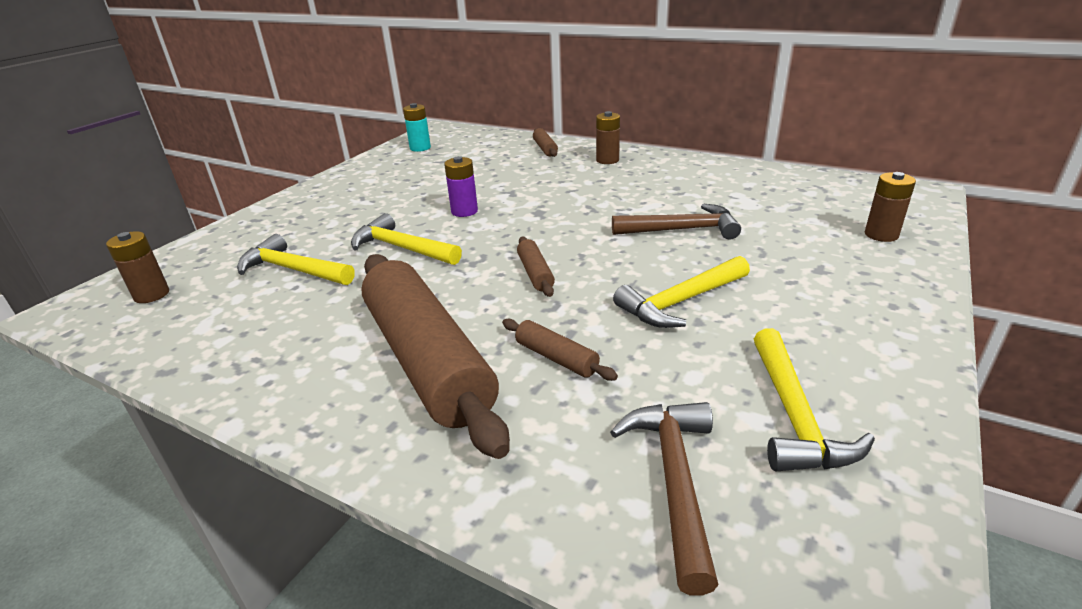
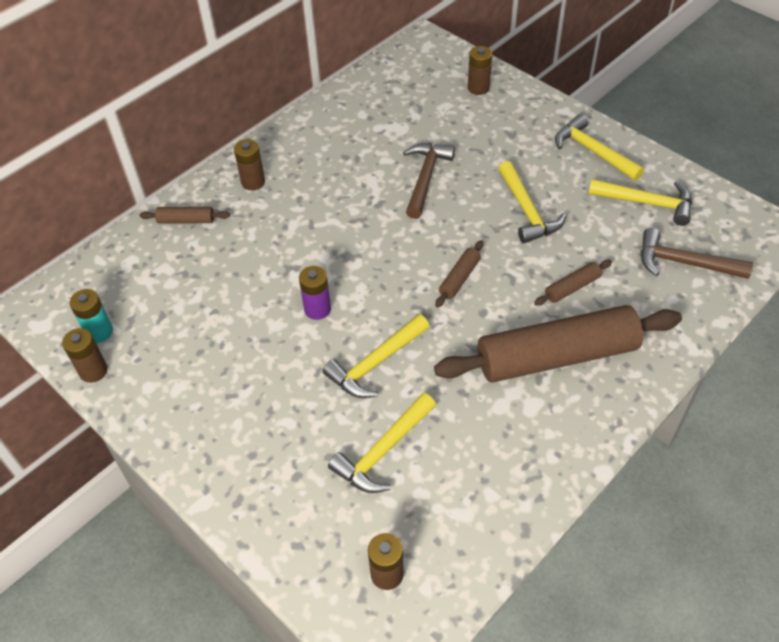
camera: 75 degrees left, 20 degrees up
(384, 154) = (93, 371): none -> brown battery
(535, 273) = (459, 278): brown rolling pin -> brown rolling pin turned 60 degrees counterclockwise
(862, 342) = (593, 151): none -> yellow hammer

